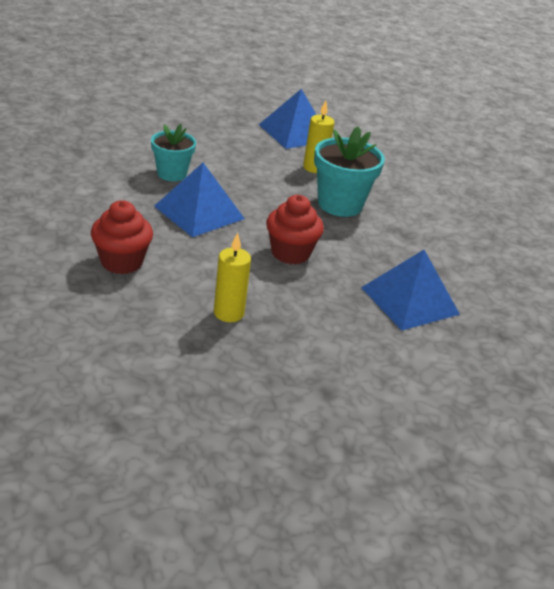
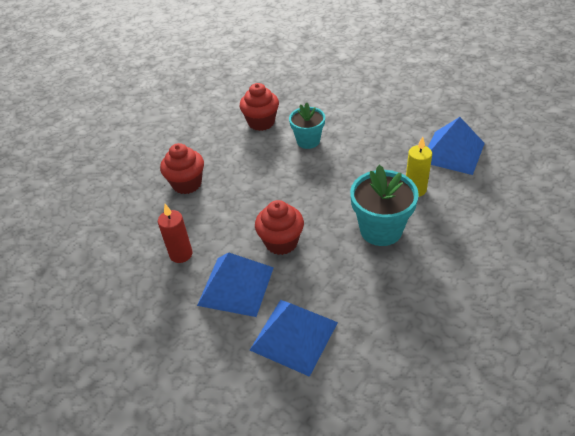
camera: 65 degrees right, 10 degrees up
(97, 179) = (261, 122): none -> red cupcake
(199, 212) = (278, 177): blue pyramid -> blue pyramid (236, 286)
(228, 313) = (181, 254): yellow candle -> red candle

